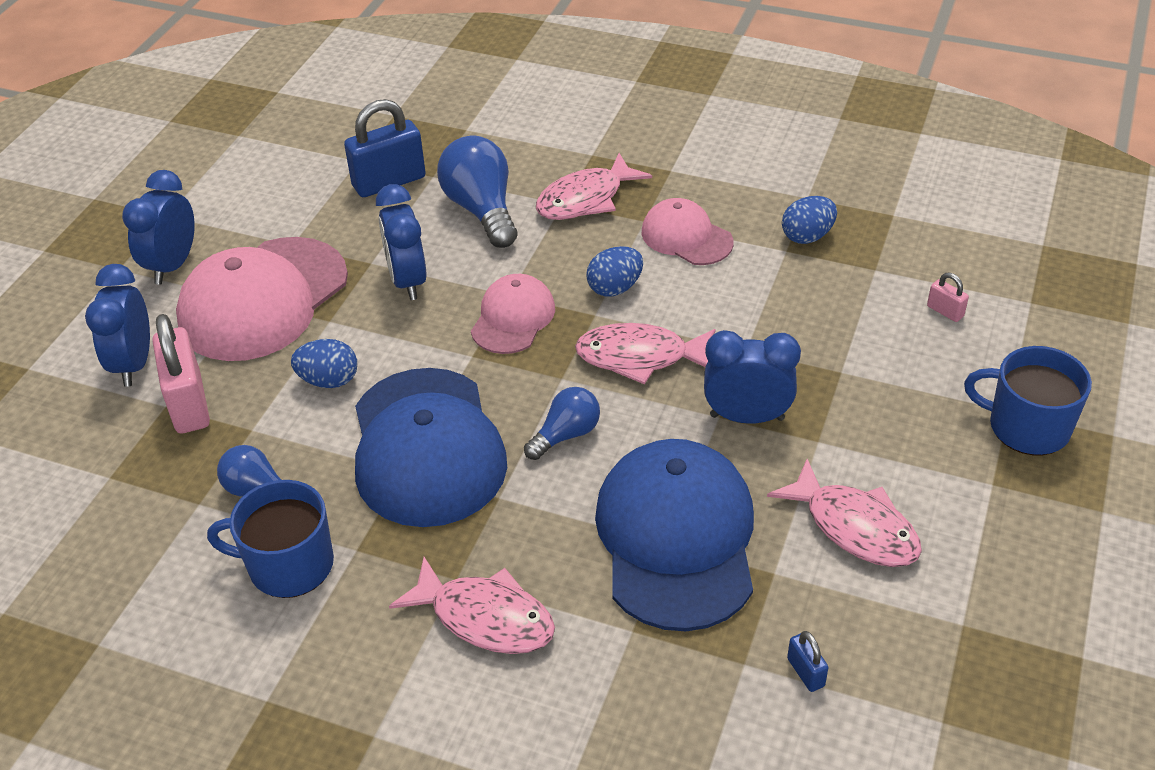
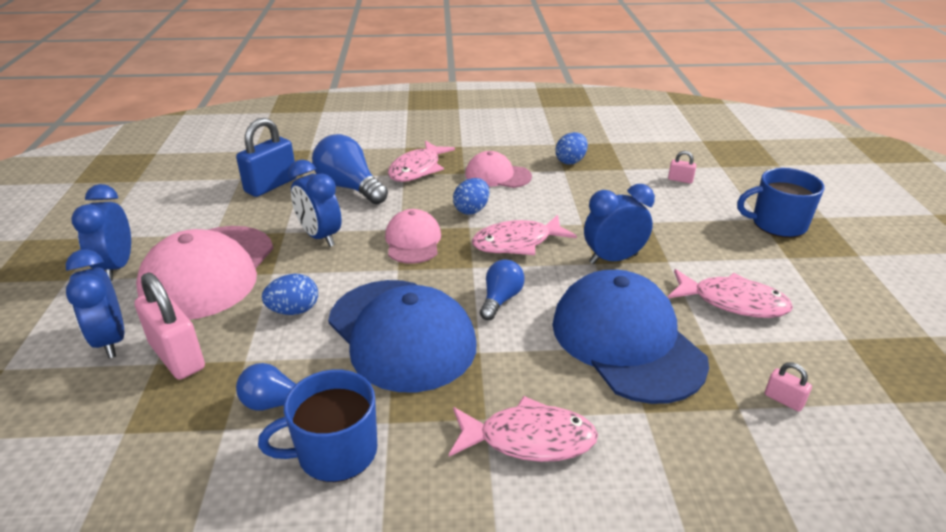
camera: 25 degrees left, 10 degrees down
(805, 672) = (783, 400): blue padlock -> pink padlock

